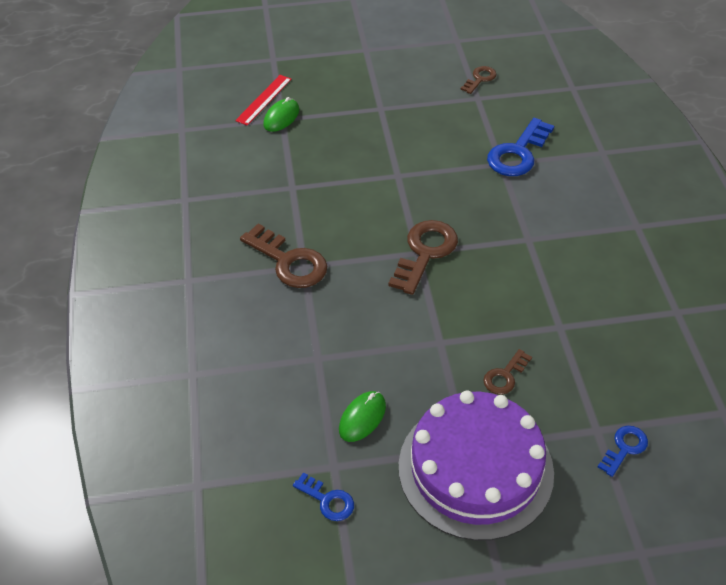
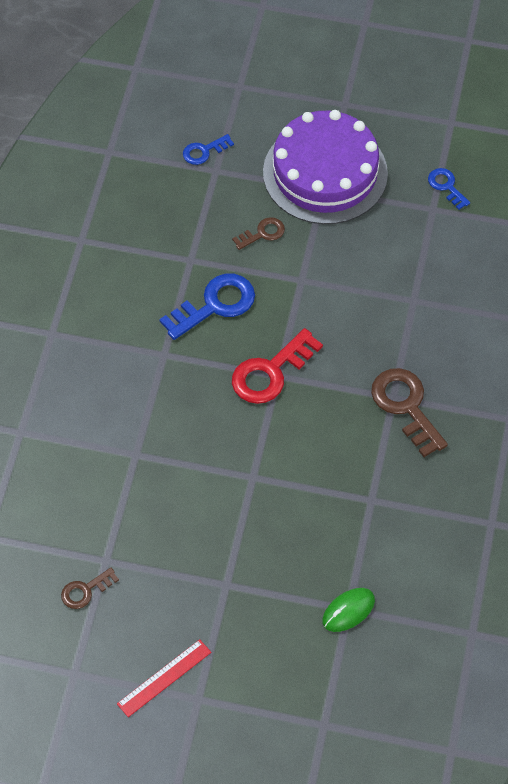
camera: 160 degrees left, 10 degrees up
(264, 99) = (359, 649): red ruler -> red ruler (164, 678)
(362, 418) = (395, 237): green mouse -> none
(425, 252) = (270, 372): brown key -> red key
(518, 153) = (110, 461): blue key -> blue key (215, 305)

